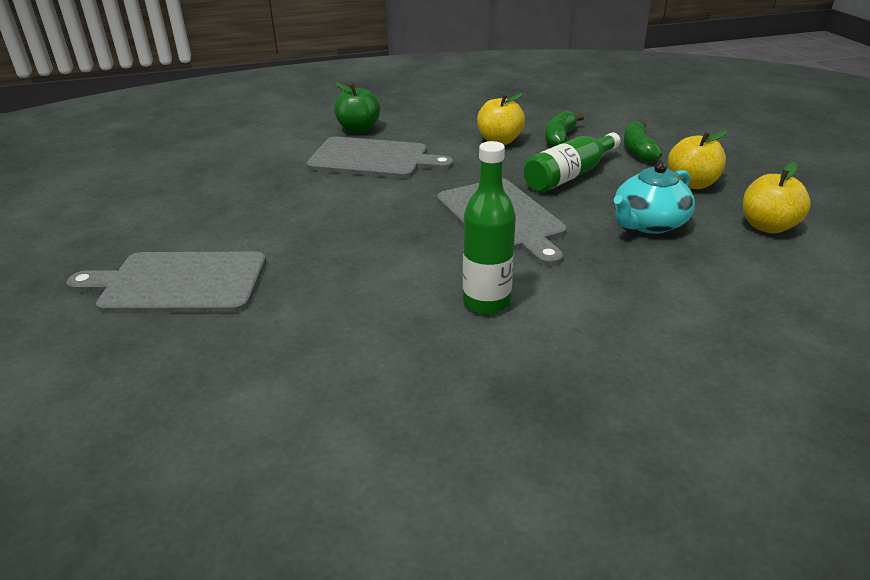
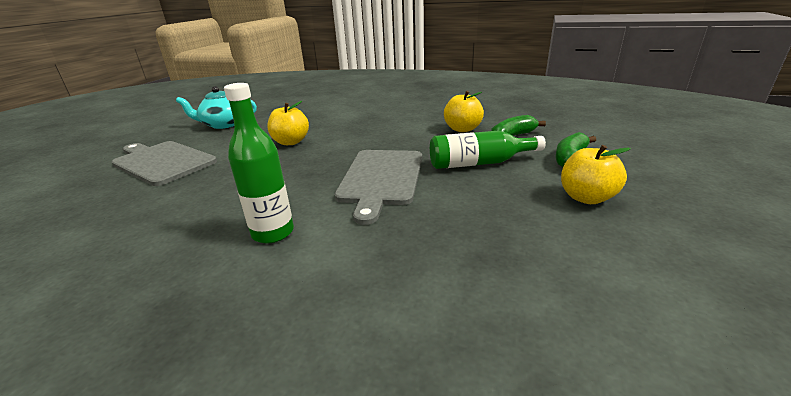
camera: 35 degrees right, 5 degrees down
(358, 129) = (384, 106): green apple -> none
(373, 159) = (364, 123): grey cutting board -> none
(648, 223) = (491, 218): turquoise teapot -> turquoise teapot (223, 124)
(767, 226) = (622, 263): yellow apple -> yellow apple (291, 142)

